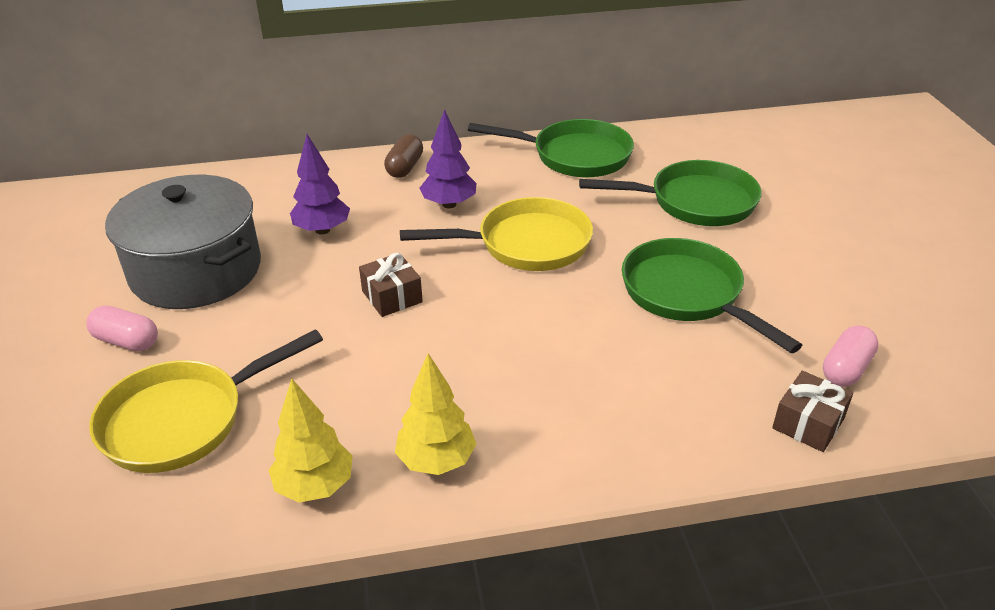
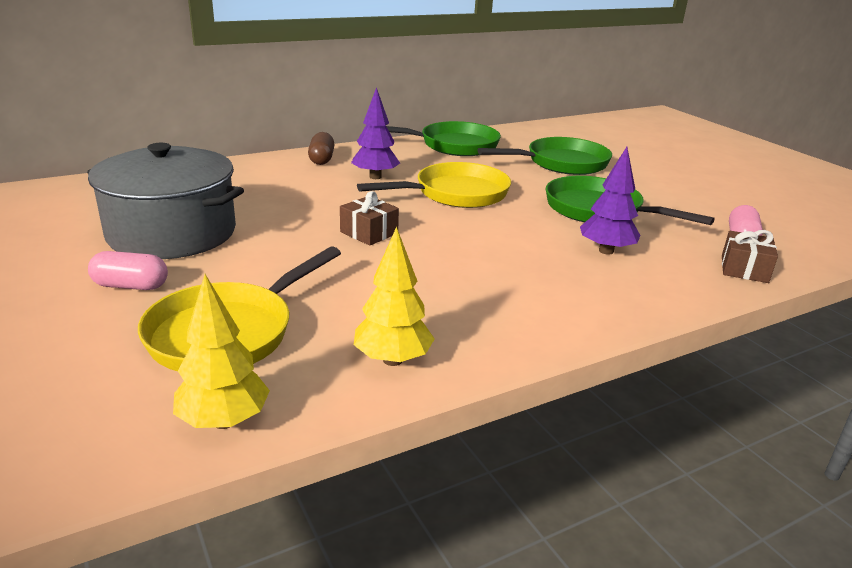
camera: 20 degrees left, 10 degrees down
(322, 230) = (276, 199): purple tree -> purple tree (606, 251)
(436, 460) = (488, 327): yellow tree -> yellow tree (224, 421)

